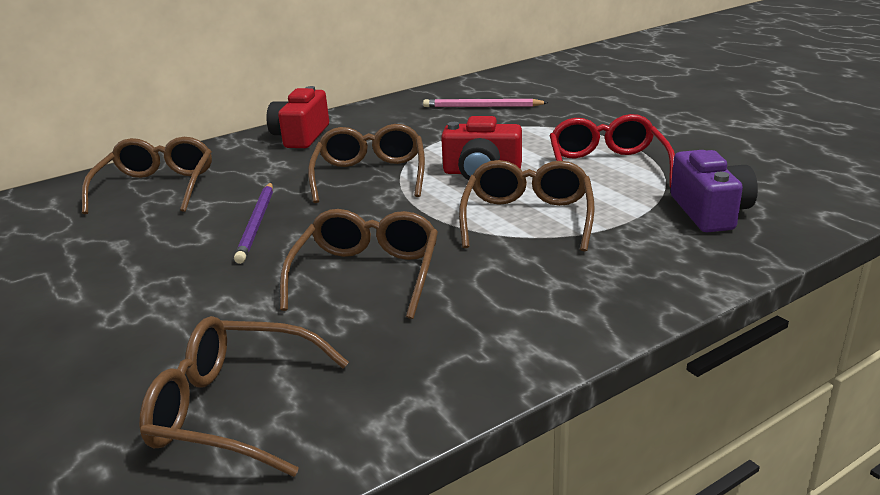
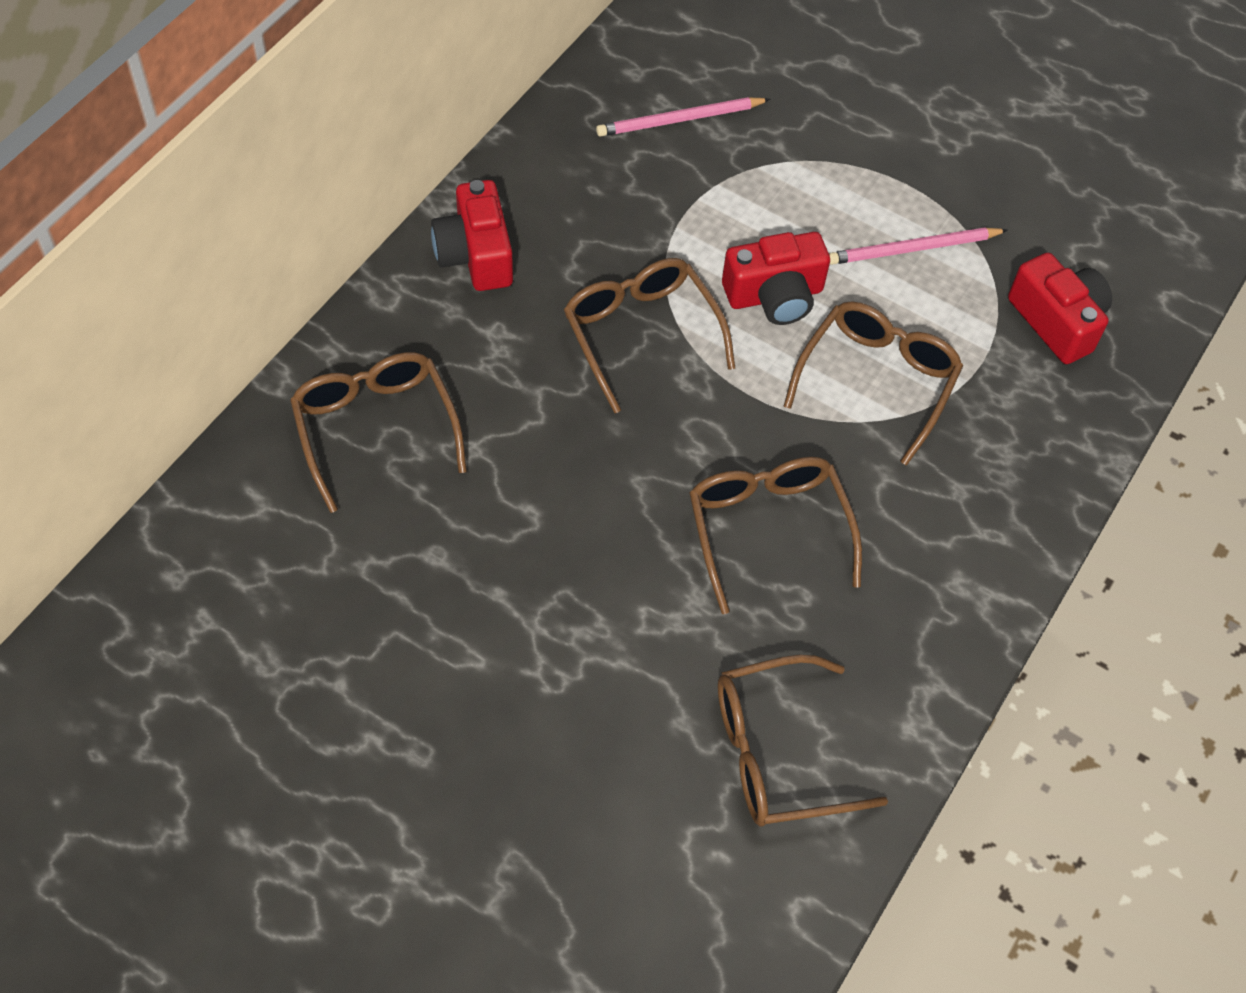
camera: 30 degrees left, 30 degrees up
(257, 224) = (575, 472): purple pencil -> none
(527, 218) = (877, 381): brown glasses -> brown glasses turned 45 degrees clockwise
(607, 166) = (913, 249): red glasses -> pink pencil
(710, 212) = (1057, 321): purple camera -> red camera

